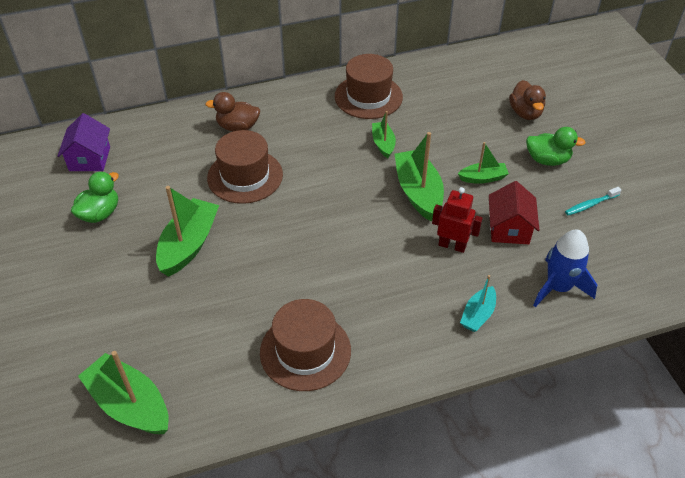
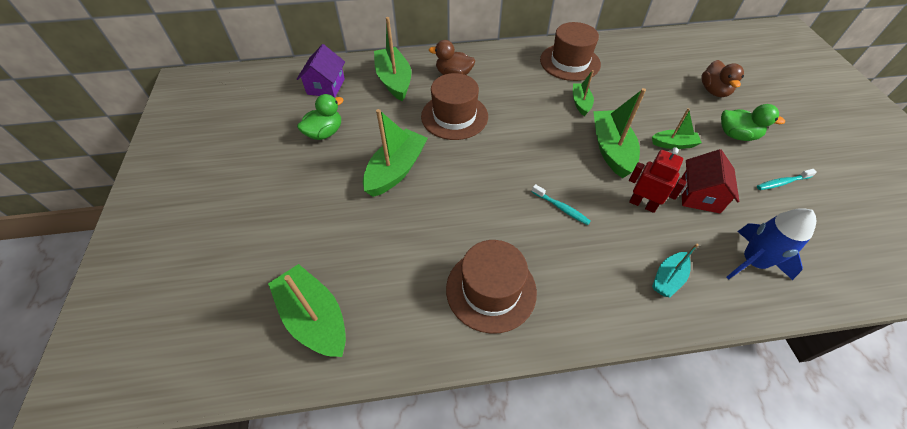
camera: 10 degrees right, 5 degrees up
(169, 142) = (394, 81): none -> green boat
(370, 261) = (561, 208): none -> turquoise toothbrush

